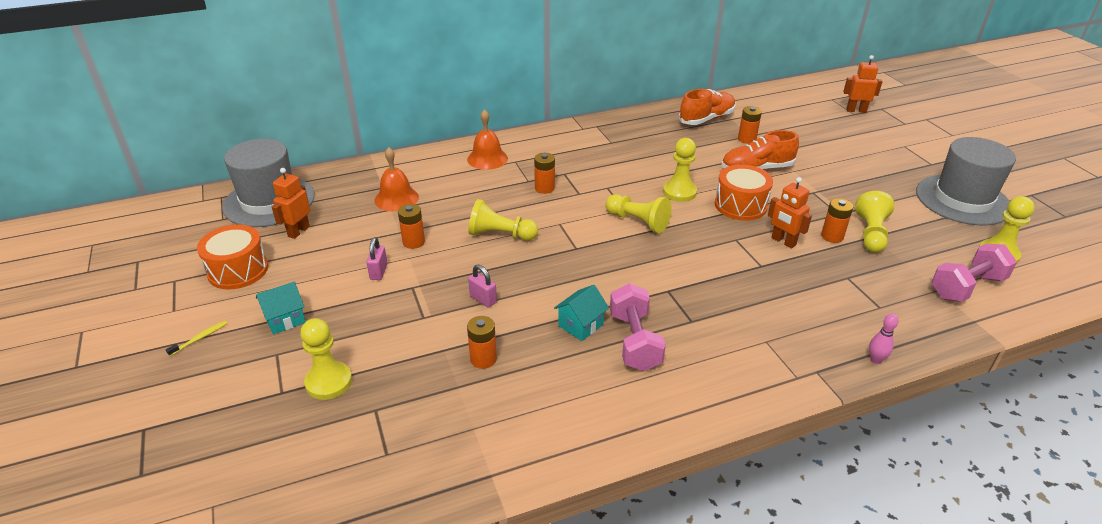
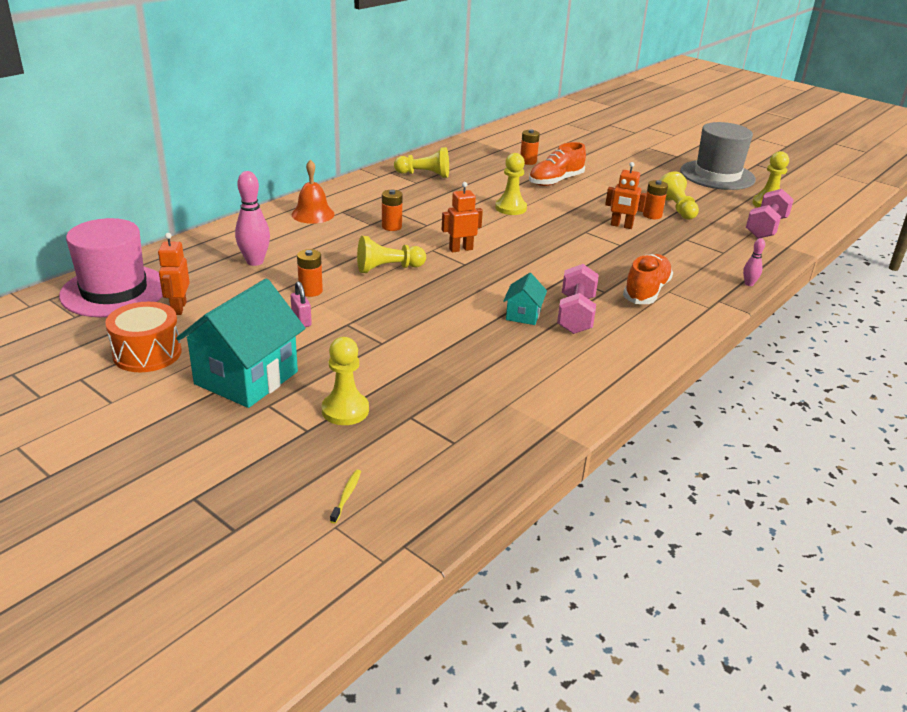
camera: 30 degrees left, 5 degrees down
(200, 338) = (170, 415): yellow toothbrush -> yellow toothbrush (346, 496)
(269, 201) = (114, 291): grey hat -> pink hat
(285, 319) = (246, 378): turquoise house -> turquoise house, size x2.09
(396, 198) = (255, 261): orange bell -> pink bowling pin
(483, 299) = (422, 317): pink padlock -> none
(483, 359) = (467, 357): orange battery -> none
(634, 341) = (575, 315): pink dumbbell -> pink dumbbell turned 45 degrees clockwise
(638, 221) = (497, 235): yellow pawn -> yellow pawn (424, 175)
(706, 119) = (481, 152): orange shoe -> orange shoe (646, 291)
(740, 205) = (567, 208): orange drum -> none
(856, 110) = (592, 128): orange robot -> orange robot (460, 249)

